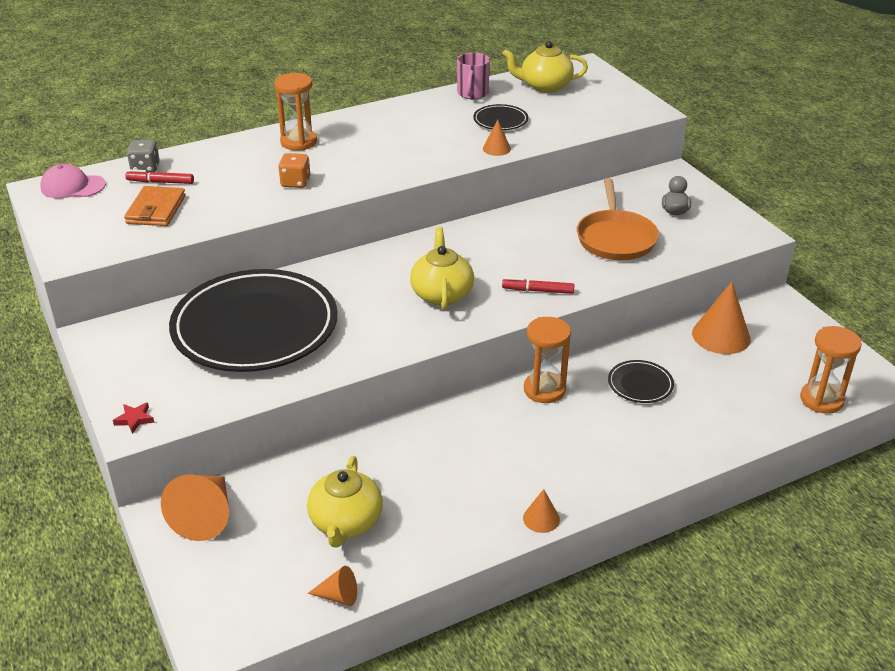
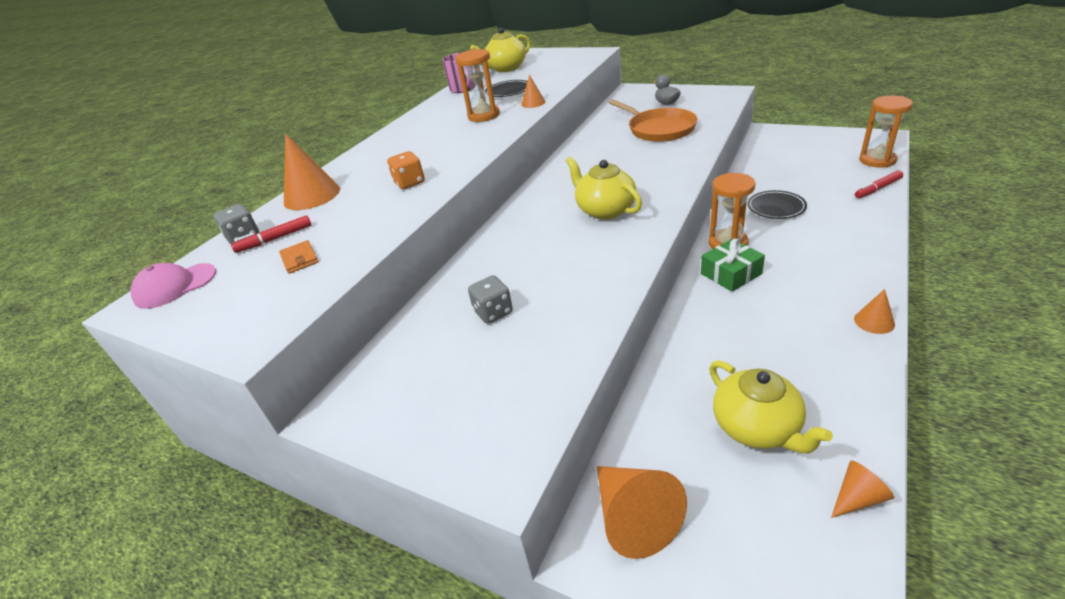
camera: 30 degrees left, 0 degrees up
(134, 419) = (491, 466): red star -> none
(156, 210) = (300, 259): orange wallet -> orange wallet, size x0.60
(255, 327) = (493, 312): black plate -> grey dice
(298, 142) = (370, 161): orange hourglass -> orange hourglass (484, 116)
(504, 415) = (731, 274): none -> green gift
(538, 291) = (665, 175): red marker -> red marker (877, 189)
(721, 336) = (769, 161): orange cone -> orange cone (312, 195)

